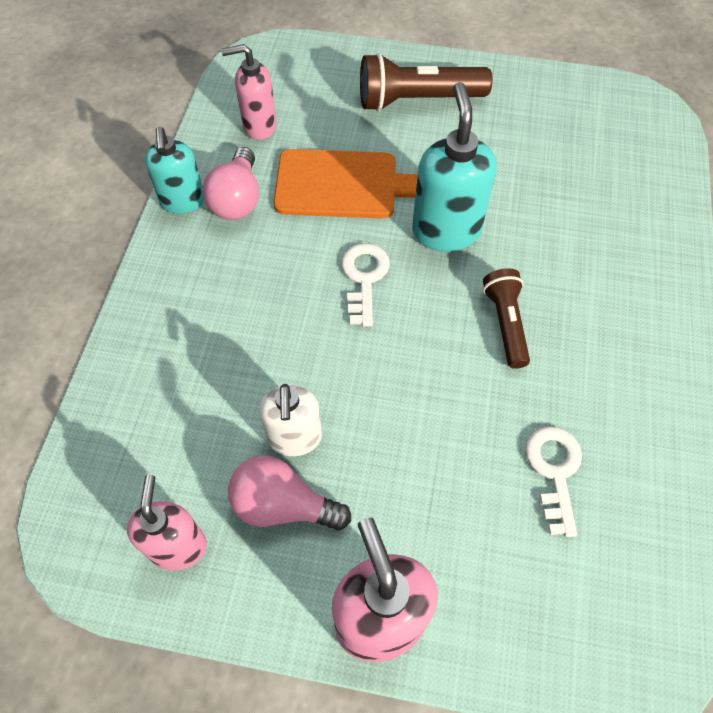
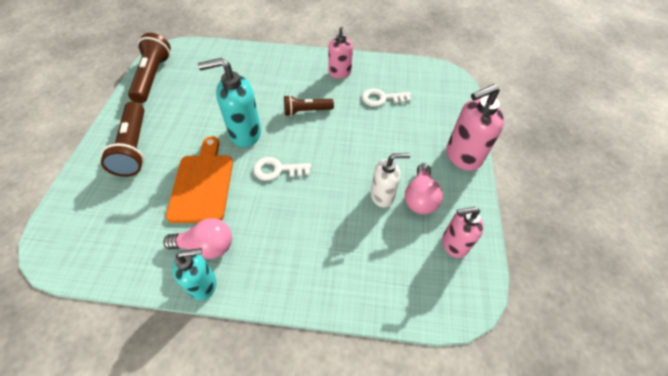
camera: 95 degrees left, 5 degrees down
(259, 126) = (134, 240): pink soap dispenser -> pink soap dispenser (339, 73)
(576, 97) = (153, 77): none -> brown flashlight

